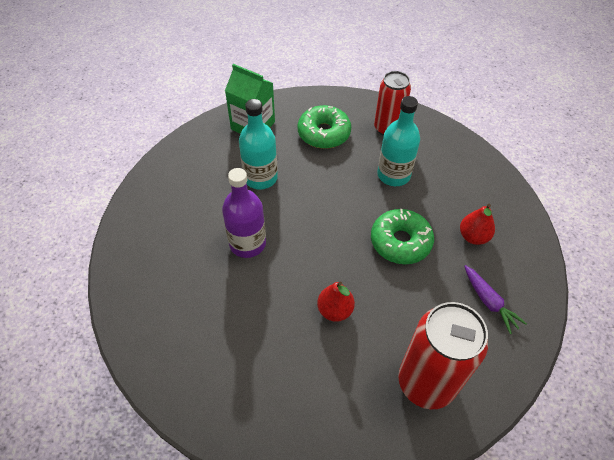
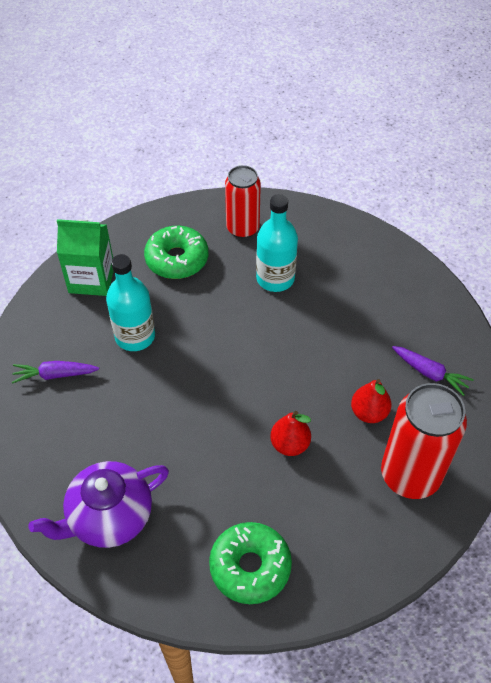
camera: 25 degrees left, 0 degrees up
(163, 305) = (109, 517): none -> purple teapot
(187, 183) = (54, 375): none -> purple carrot
(247, 243) = (162, 414): purple bottle -> none
(400, 242) = (318, 347): green donut -> green donut (250, 567)
(473, 236) = (385, 313): red pear -> red pear (369, 412)

